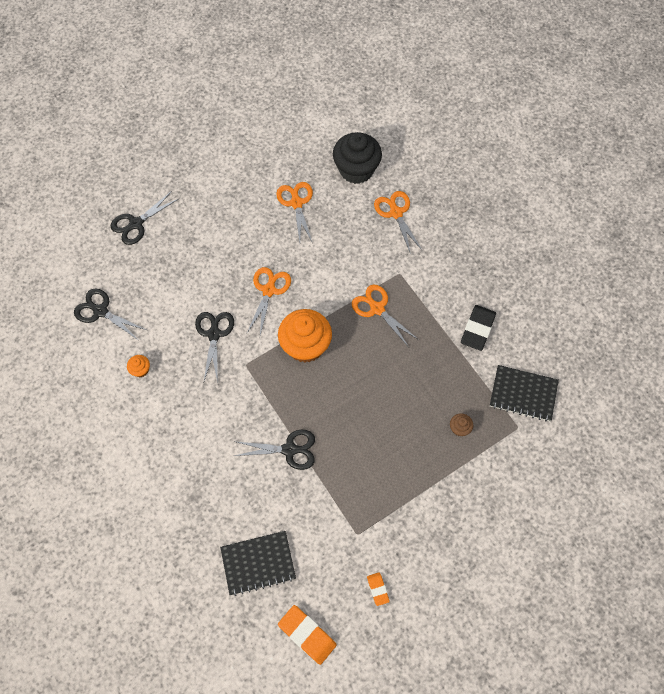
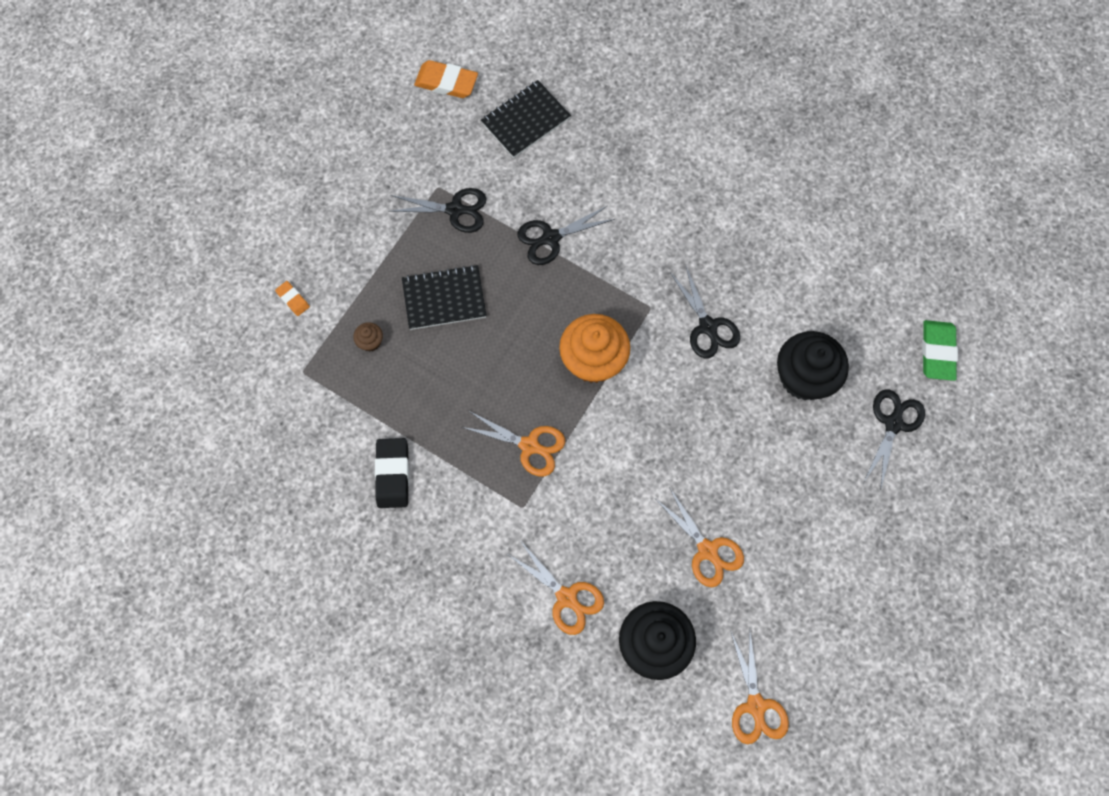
camera: 155 degrees right, 5 degrees up
(76, 253) = (937, 352): none -> green eraser
(100, 311) = (856, 295): black scissors -> black scissors (455, 210)
(141, 370) = (764, 250): orange cupcake -> none
(172, 274) = (804, 377): none -> black cupcake
(269, 290) = (674, 410): orange scissors -> orange scissors (756, 705)
(378, 589) = (394, 147): orange eraser -> orange eraser (293, 299)
(523, 394) = (309, 415): black notebook -> black notebook (444, 298)

